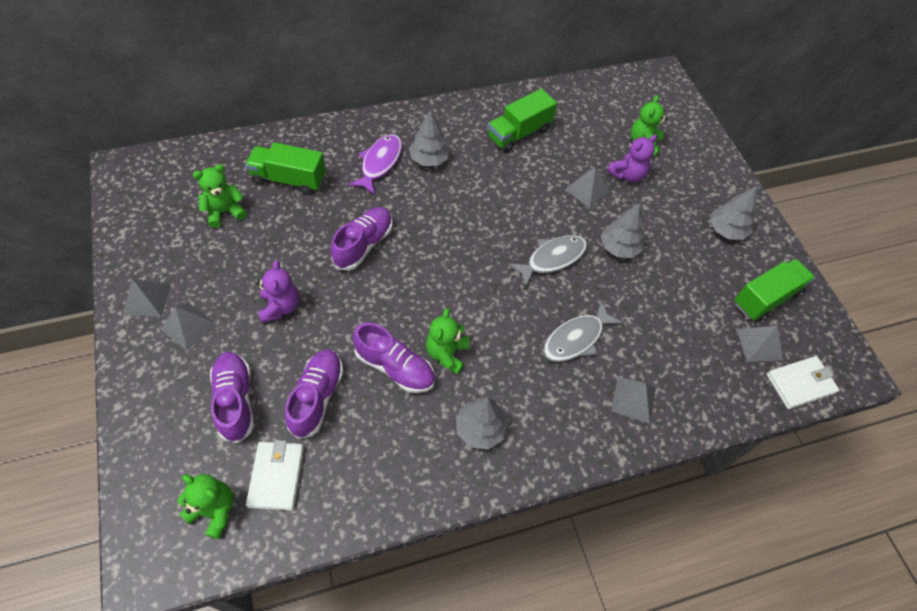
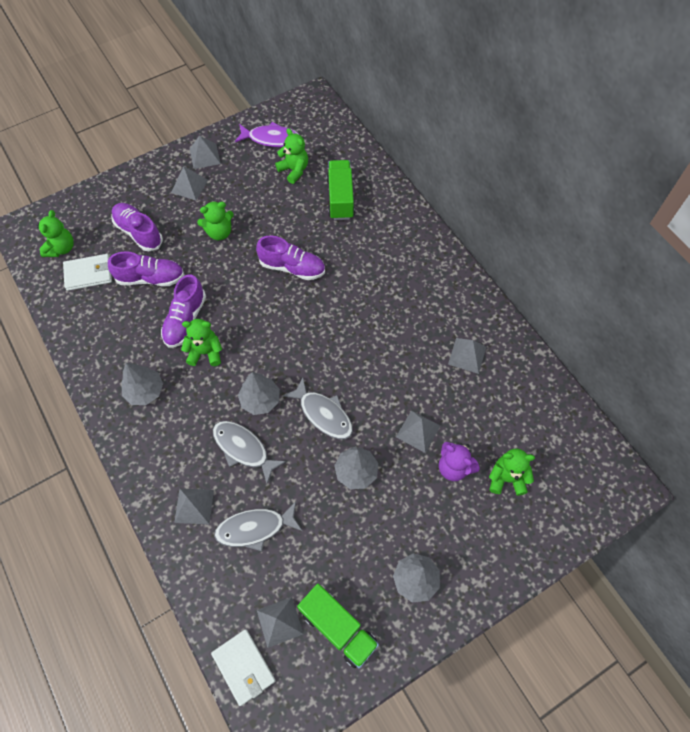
camera: 80 degrees right, 5 degrees up
(235, 400) = (139, 232): purple shoe -> purple shoe turned 105 degrees counterclockwise
(280, 307) = (219, 232): purple teddy bear -> green teddy bear
(380, 163) = (382, 254): purple fish -> purple fish (271, 139)
(429, 159) = (403, 289): grey tree -> grey tree (260, 400)
(519, 133) = (467, 355): green truck -> grey pyramid
(665, 346) = (255, 528): none -> grey fish

